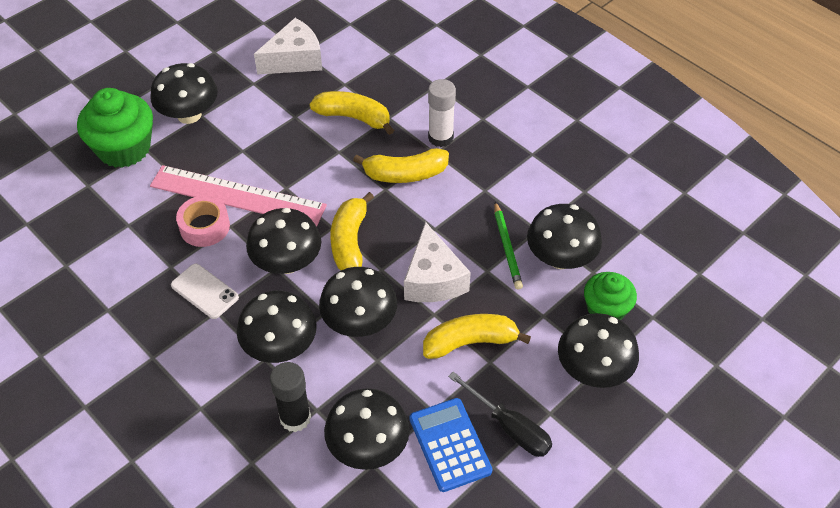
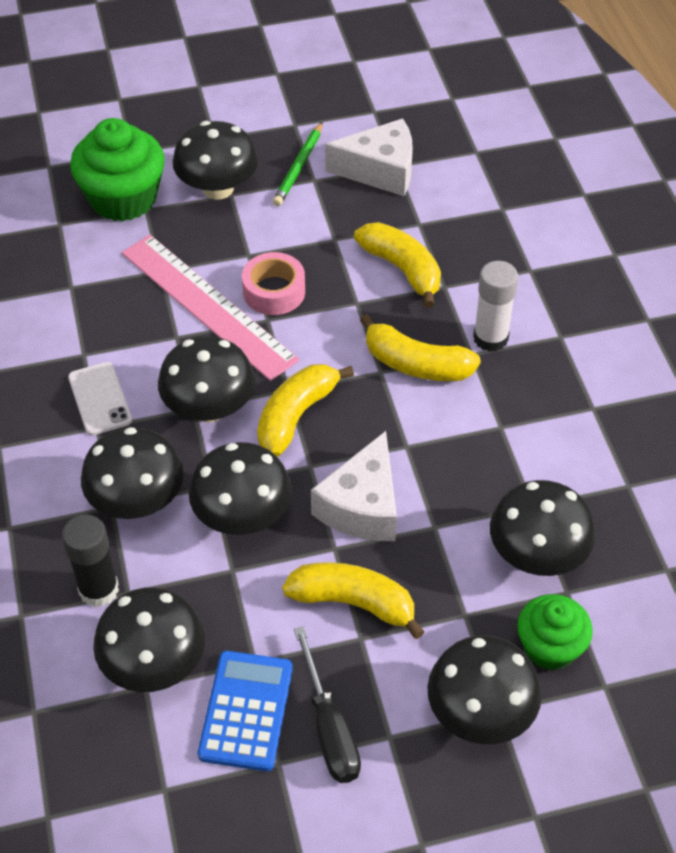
camera: 30 degrees right, 0 degrees up
(204, 227) = (148, 325): pink tape -> pink tape (274, 291)
(507, 248) = (478, 510): green pencil -> green pencil (299, 167)

